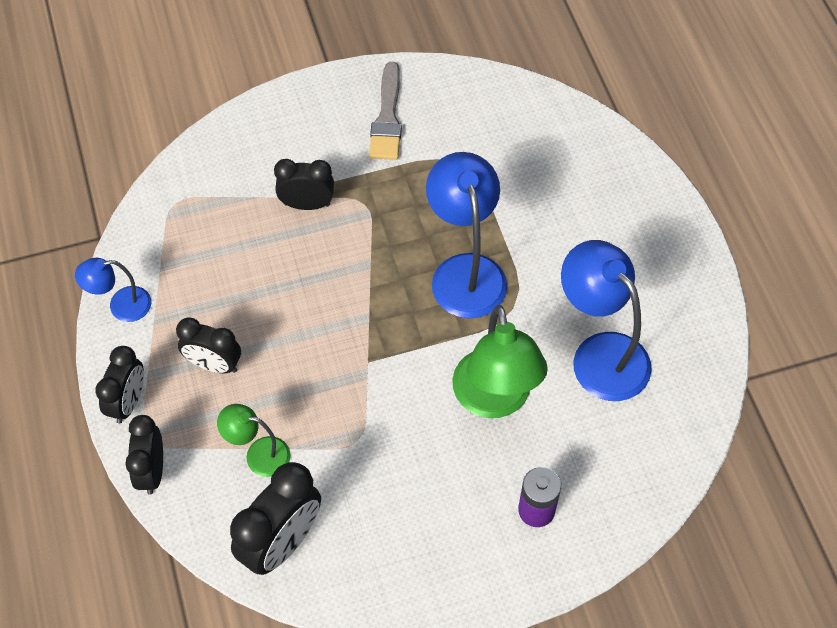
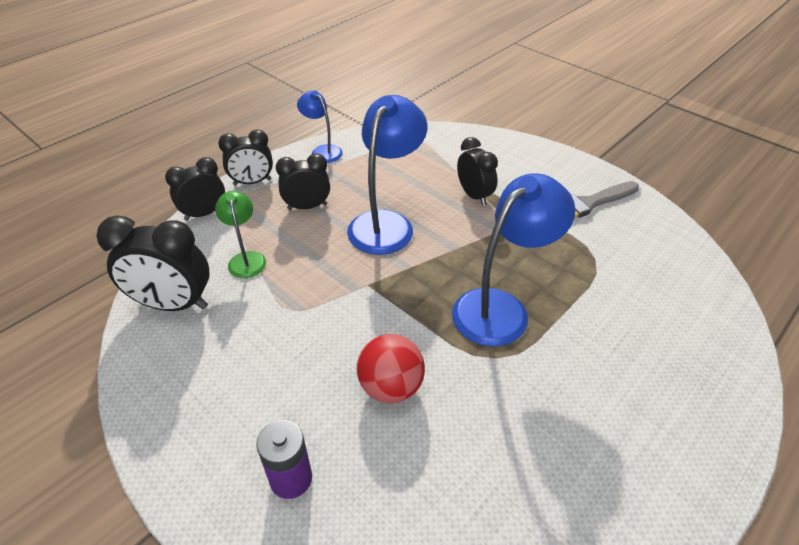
camera: 60 degrees right, 15 degrees down
(214, 364) = (307, 207): black clock -> black clock turned 90 degrees clockwise
(495, 399) = (391, 387): green lamp -> red ball
(600, 354) = (504, 454): blue lamp -> blue lamp (386, 223)

